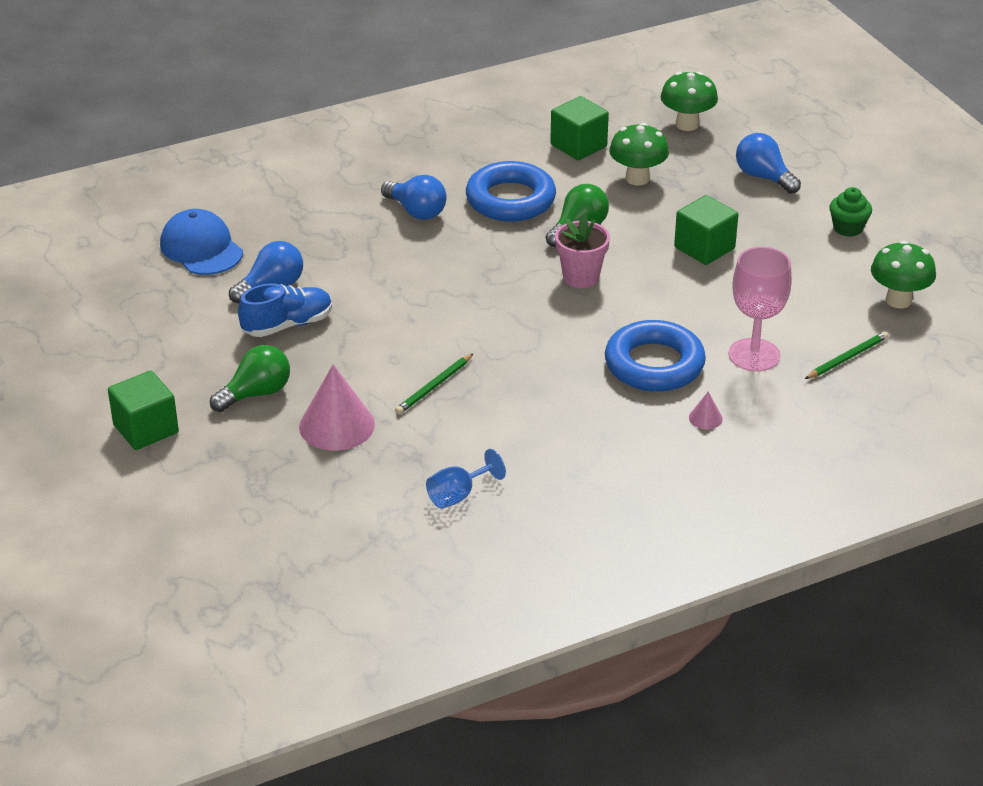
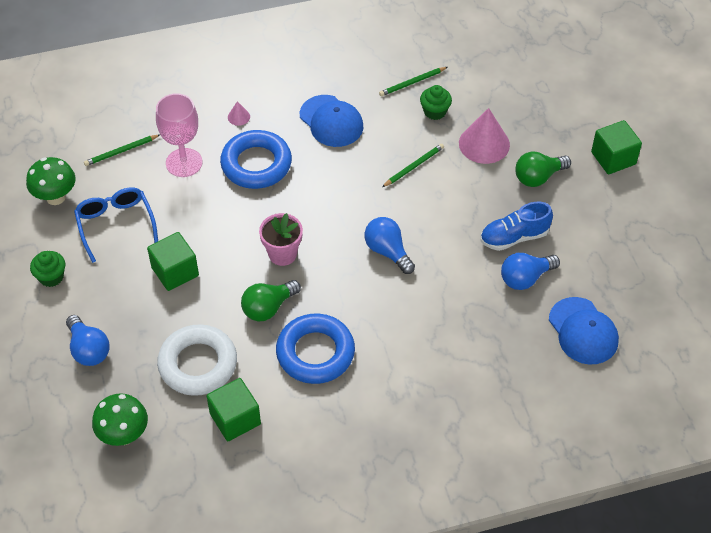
camera: 170 degrees left, 15 degrees up
(416, 211) = (399, 350): blue light bulb -> blue light bulb (388, 251)
(416, 459) = (435, 111): none -> green cupcake
(458, 495) = (412, 83): blue goblet -> green pencil
(568, 428) = (331, 121): none -> blue cap
(637, 178) = (198, 364): green mushroom -> white ring
(804, 282) = (115, 224): none -> blue glasses

